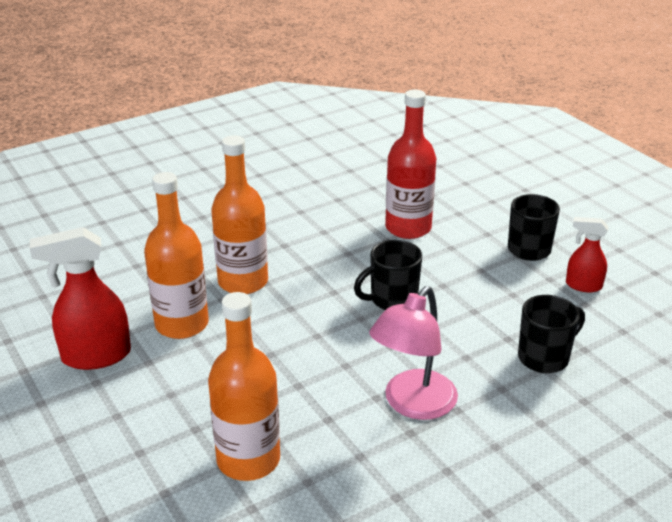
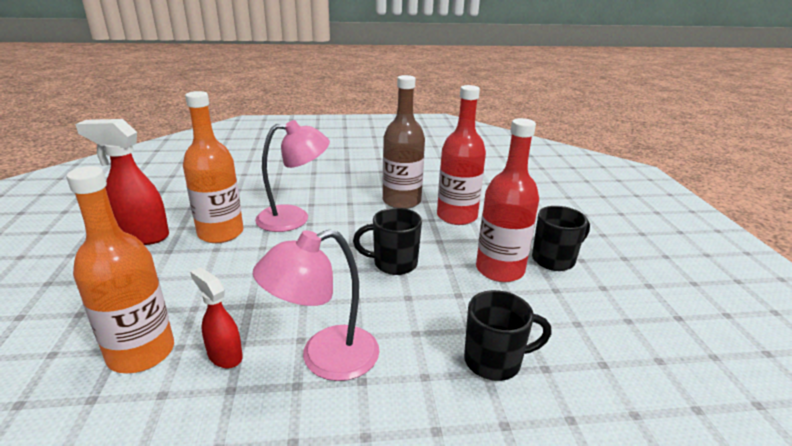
camera: 25 degrees right, 5 degrees down
(243, 282) = (294, 218): orange bottle -> pink lamp
(337, 226) = (401, 201): none -> brown bottle
(491, 274) = (500, 270): none -> red bottle
(583, 285) = (587, 306): red spray bottle -> red spray bottle (224, 355)

